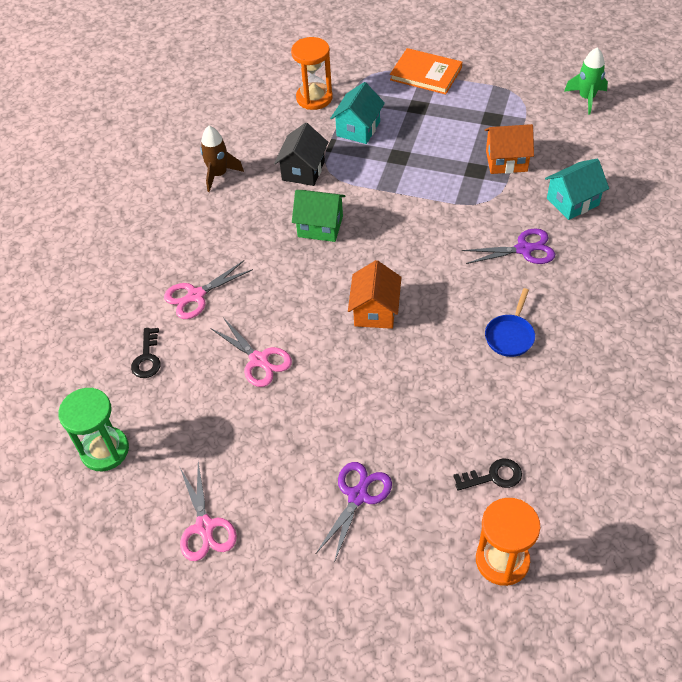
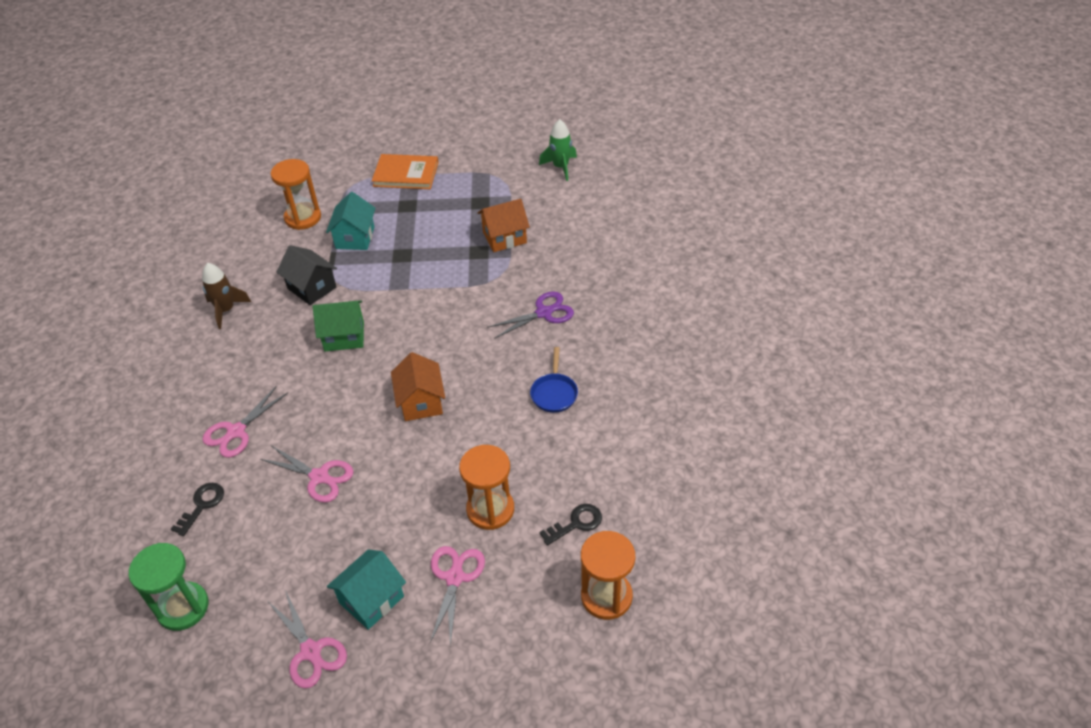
camera: 20 degrees left, 5 degrees down
(147, 358) = (202, 505): black key -> black key turned 135 degrees counterclockwise
(303, 170) = (312, 288): black house -> black house turned 45 degrees counterclockwise
(358, 496) = (454, 578): purple scissors -> pink scissors
(412, 438) = (490, 509): none -> orange hourglass
(572, 202) = (575, 261): turquoise house -> turquoise house (371, 599)

